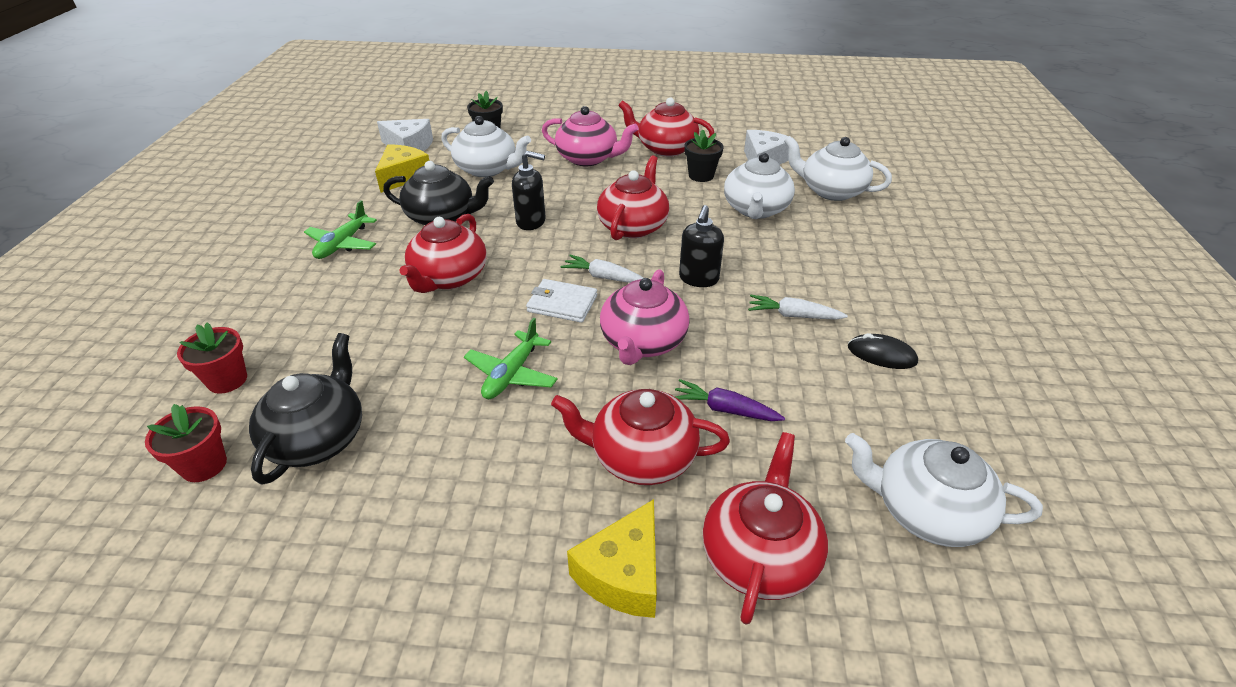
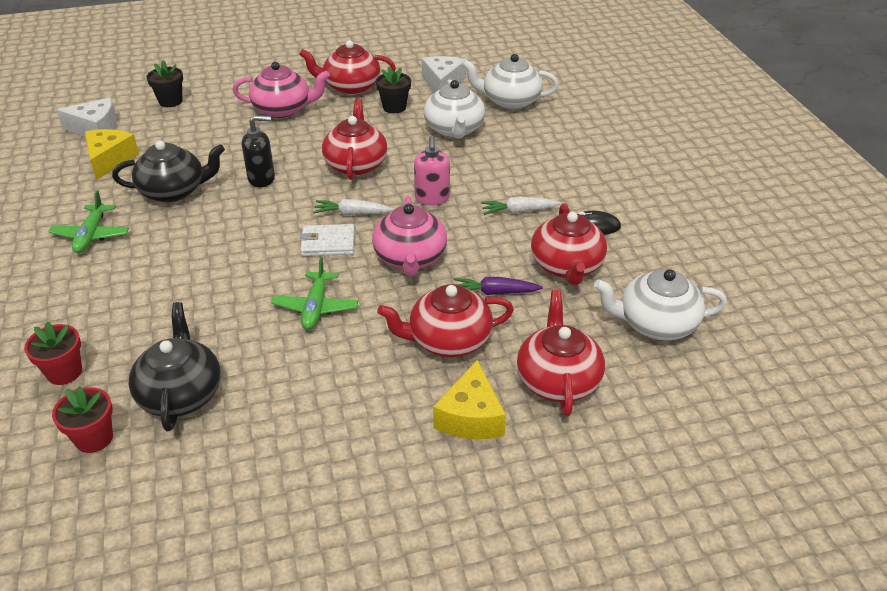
camera: 20 degrees left, 0 degrees up
(449, 277) = (214, 243): red teapot -> red teapot (566, 266)
(487, 169) = (191, 137): white teapot -> none
(698, 279) = (432, 198): black soap dispenser -> pink soap dispenser

